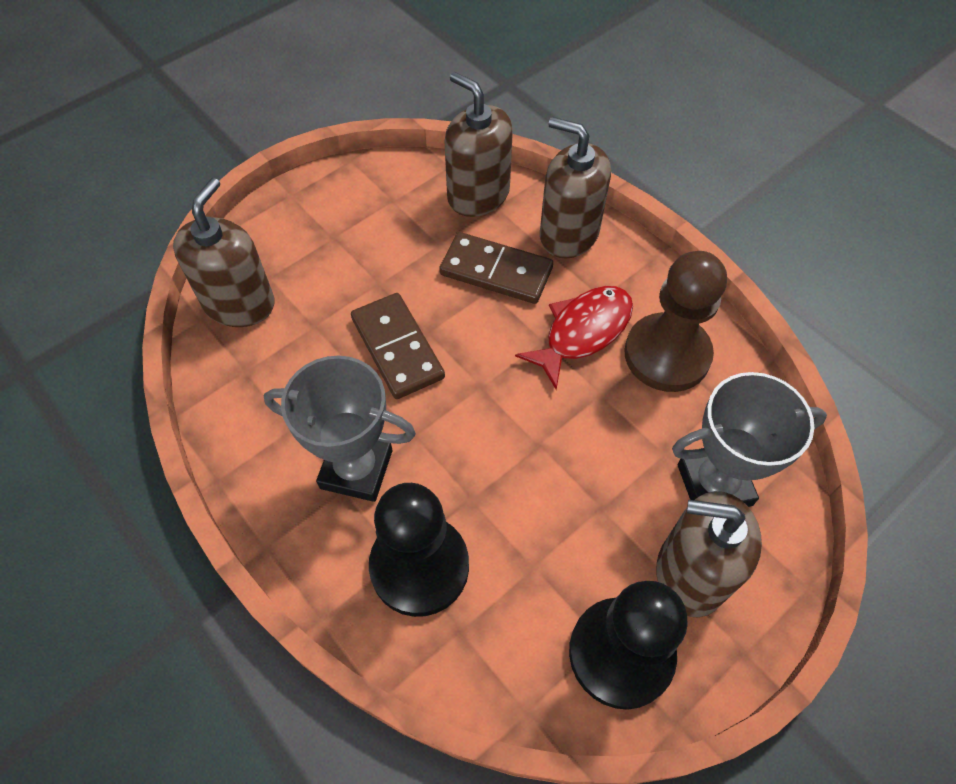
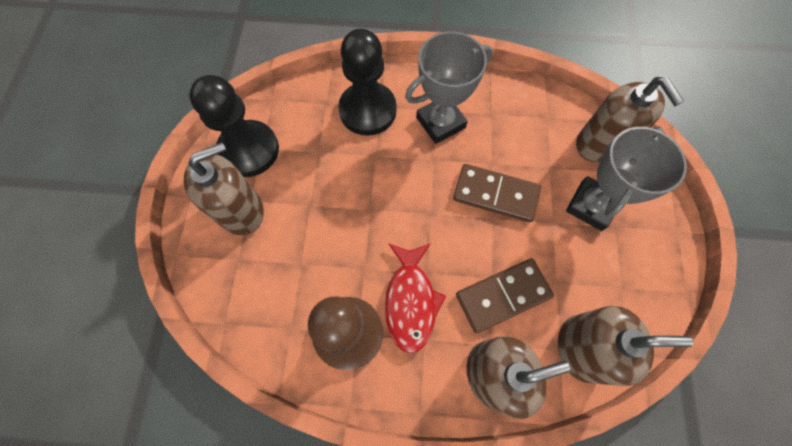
camera: 135 degrees right, 10 degrees up
(714, 484) = (260, 269): grey trophy -> grey trophy (591, 206)

